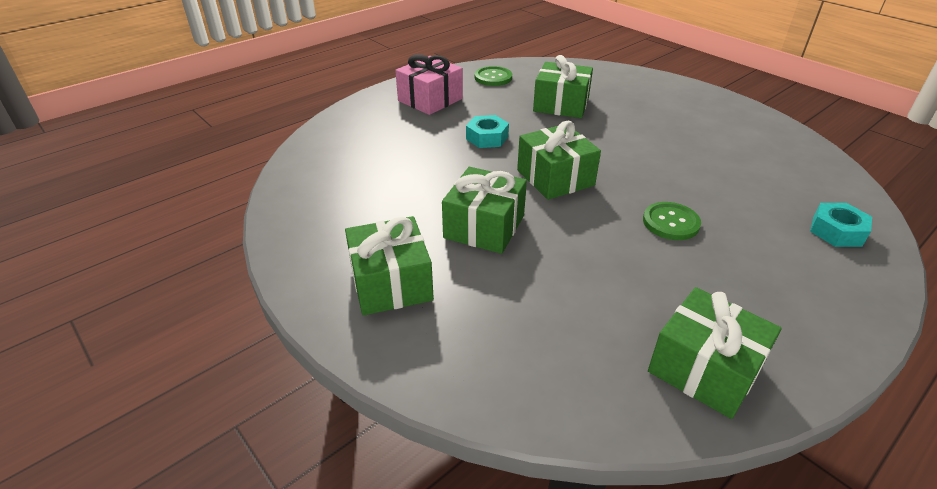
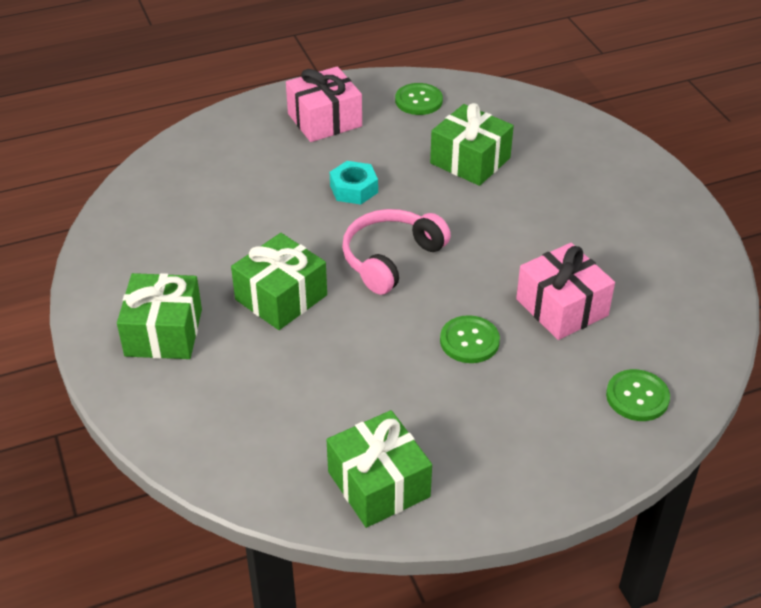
camera: 20 degrees right, 5 degrees up
(555, 178) = (391, 258): green gift -> pink headphones
(716, 182) = (562, 307): none -> pink gift
(836, 231) = (637, 397): turquoise nut -> green button

